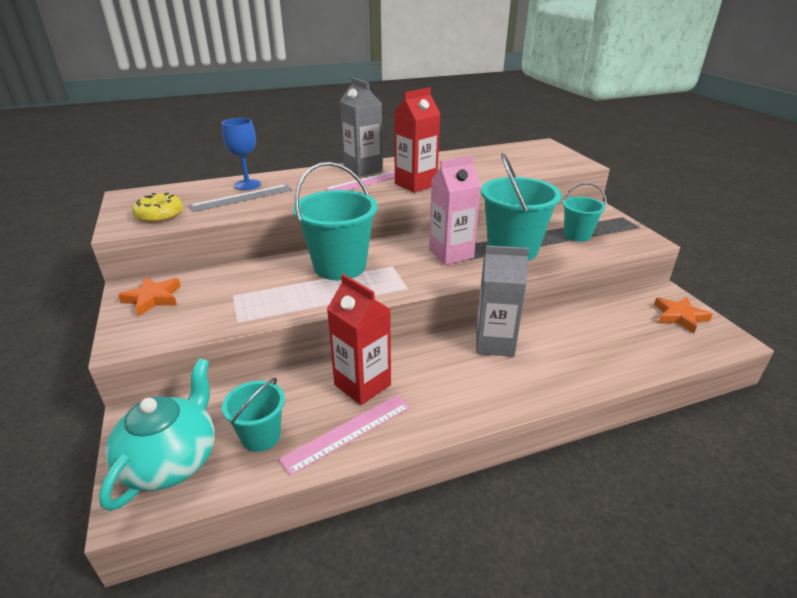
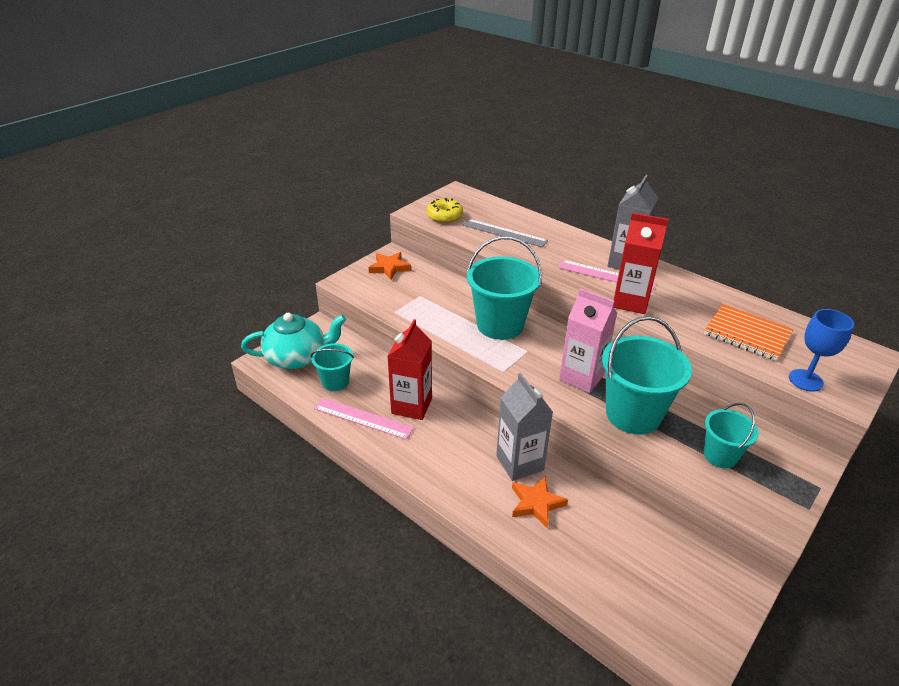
camera: 60 degrees right, 5 degrees up
(247, 185) = (527, 225): blue goblet -> blue goblet (805, 380)
(493, 164) = (747, 334): none -> orange notebook
(679, 316) = (700, 605): orange star -> orange star (536, 503)

